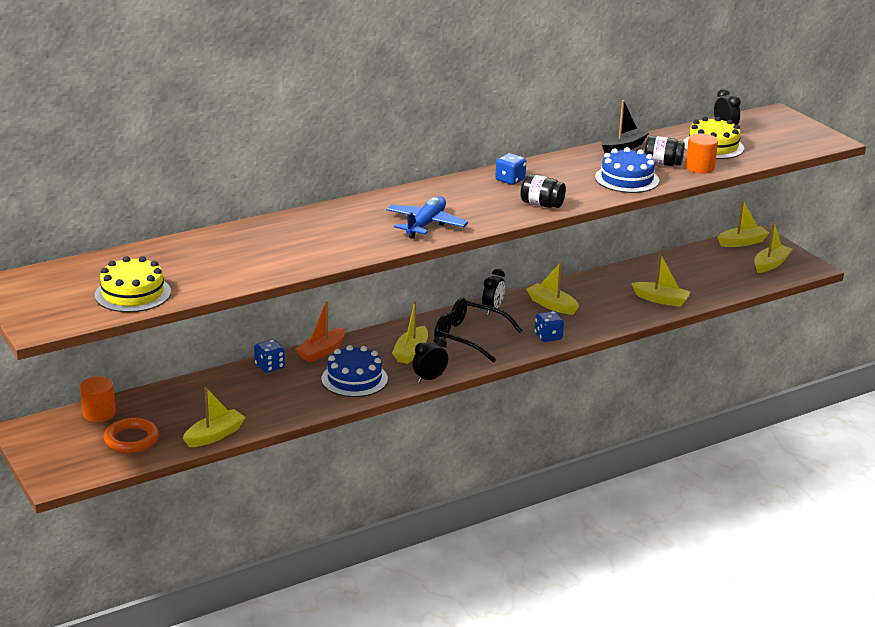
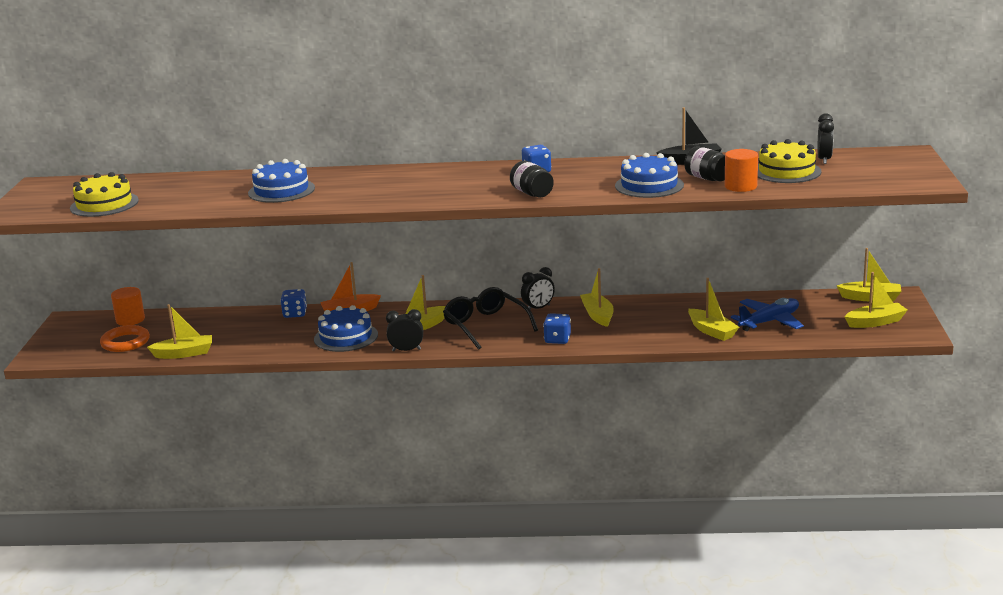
camera: 35 degrees right, 5 degrees down
(299, 243) = (281, 190): none -> blue cake
(426, 224) = (404, 193): blue plane -> blue plane (769, 322)

